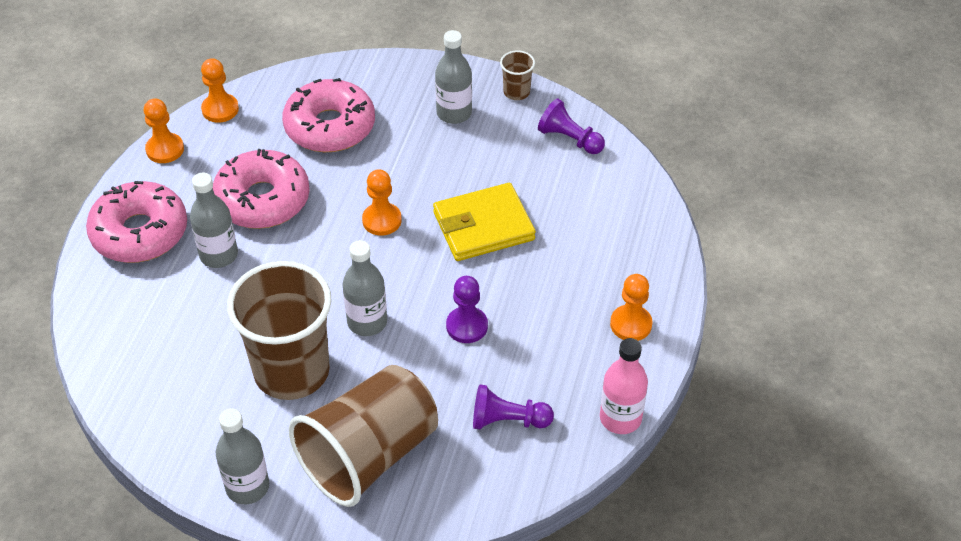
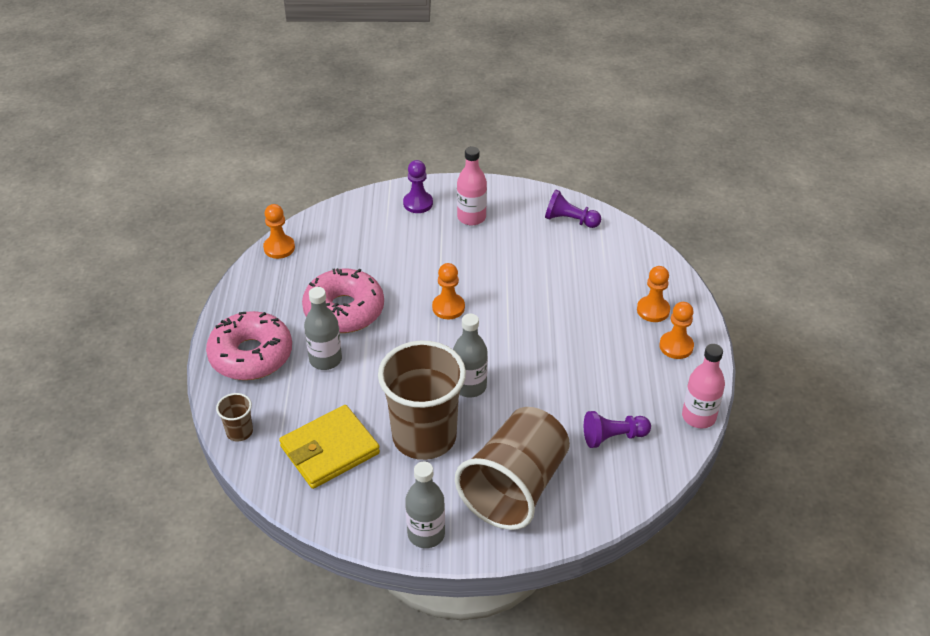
camera: 15 degrees left, 5 degrees down
(165, 149) = (245, 287): orange pawn -> orange pawn (653, 310)
(330, 127) = (376, 245): pink donut -> none
(454, 113) = (471, 217): grey bottle -> pink bottle
(467, 326) = (550, 373): purple pawn -> purple pawn (418, 203)
(483, 226) = (531, 296): yellow wallet -> yellow wallet (329, 450)
(516, 92) = (514, 193): brown cup -> brown cup (239, 432)

